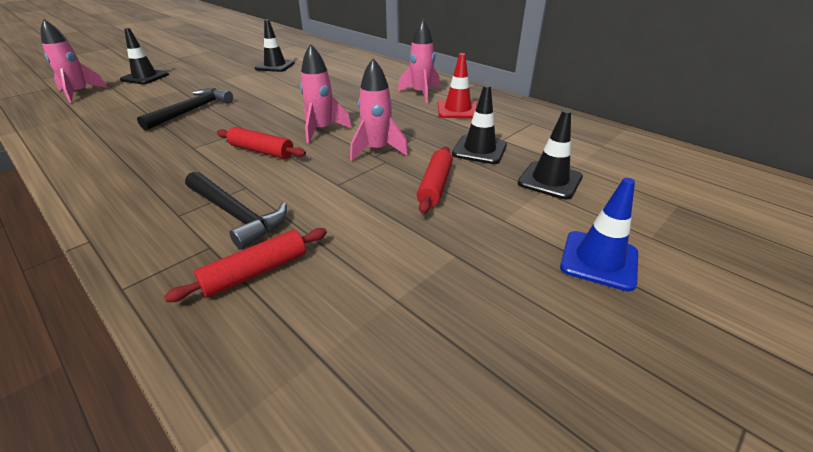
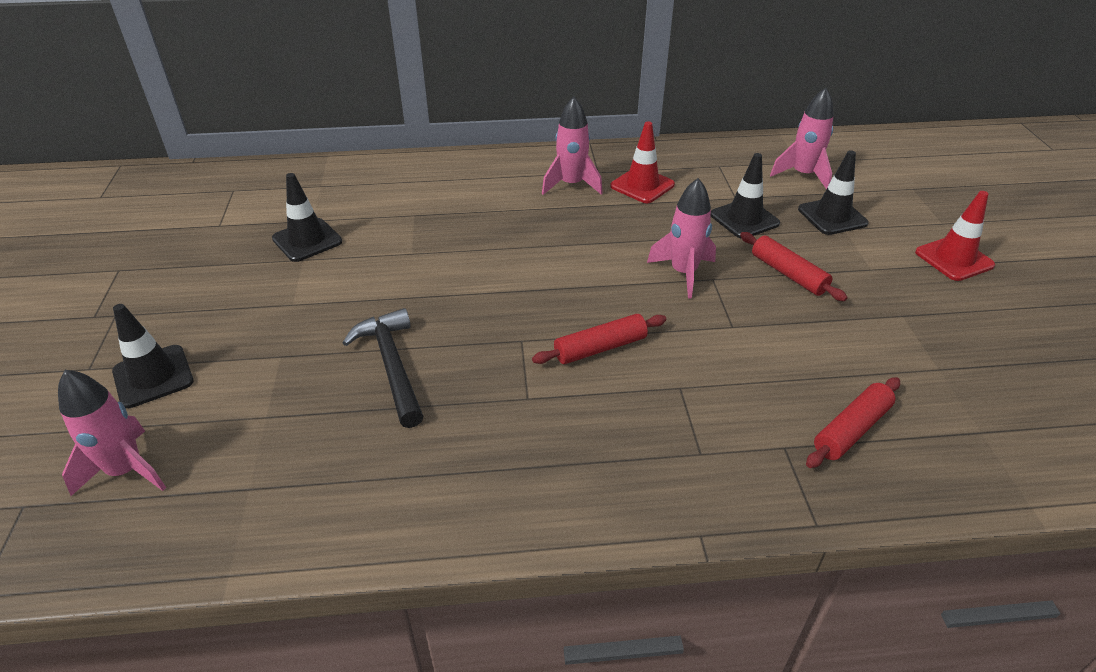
camera: 50 degrees left, 5 degrees up
(236, 215) = (737, 412): black hammer -> none
(256, 272) = (851, 430): red rolling pin -> red rolling pin turned 45 degrees clockwise
(322, 130) = (591, 287): pink rocket -> pink rocket (803, 175)
(599, 260) = (954, 259): blue traffic cone -> red traffic cone

